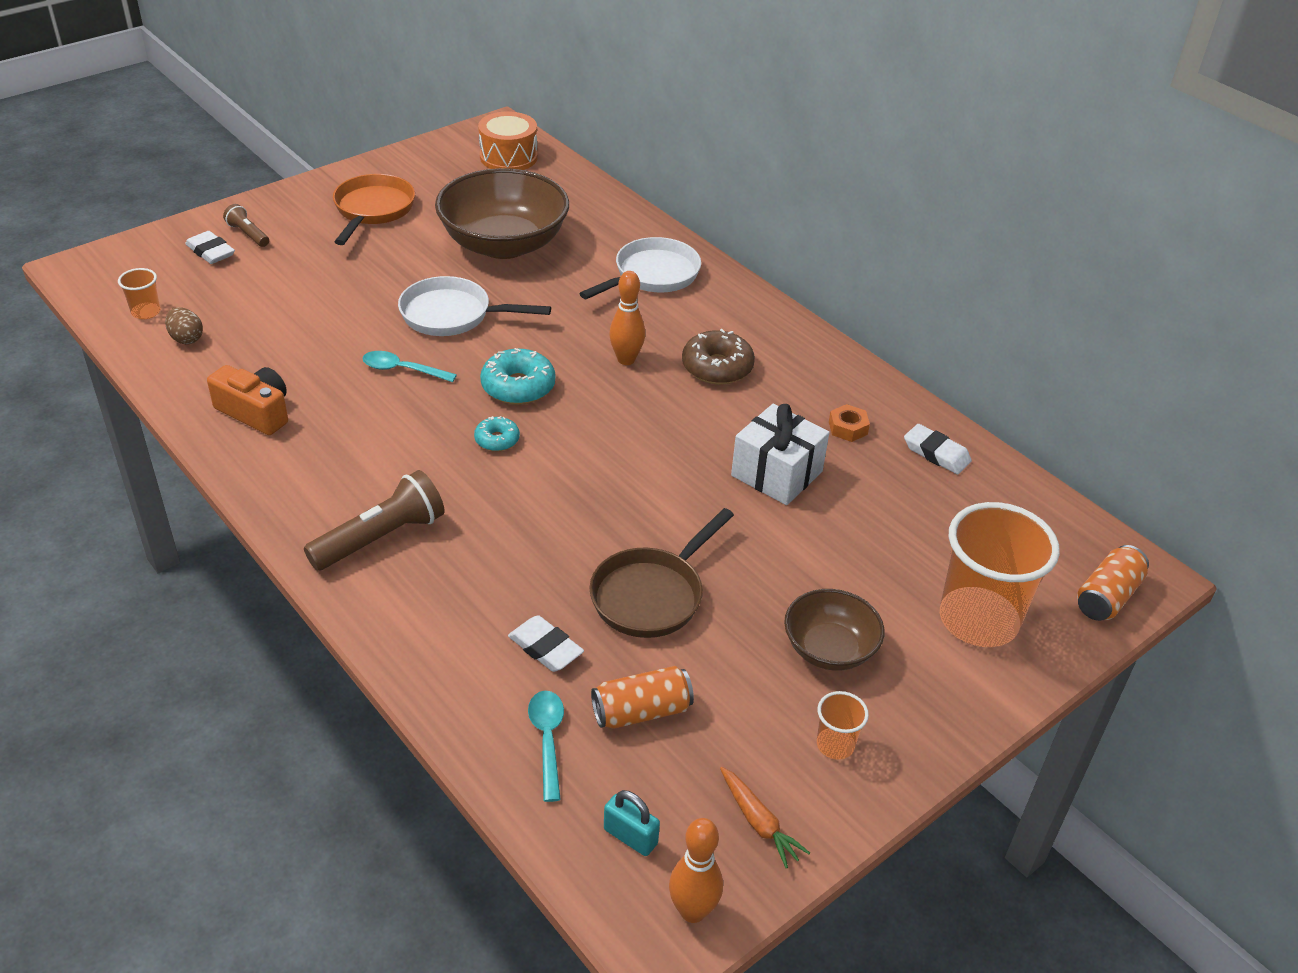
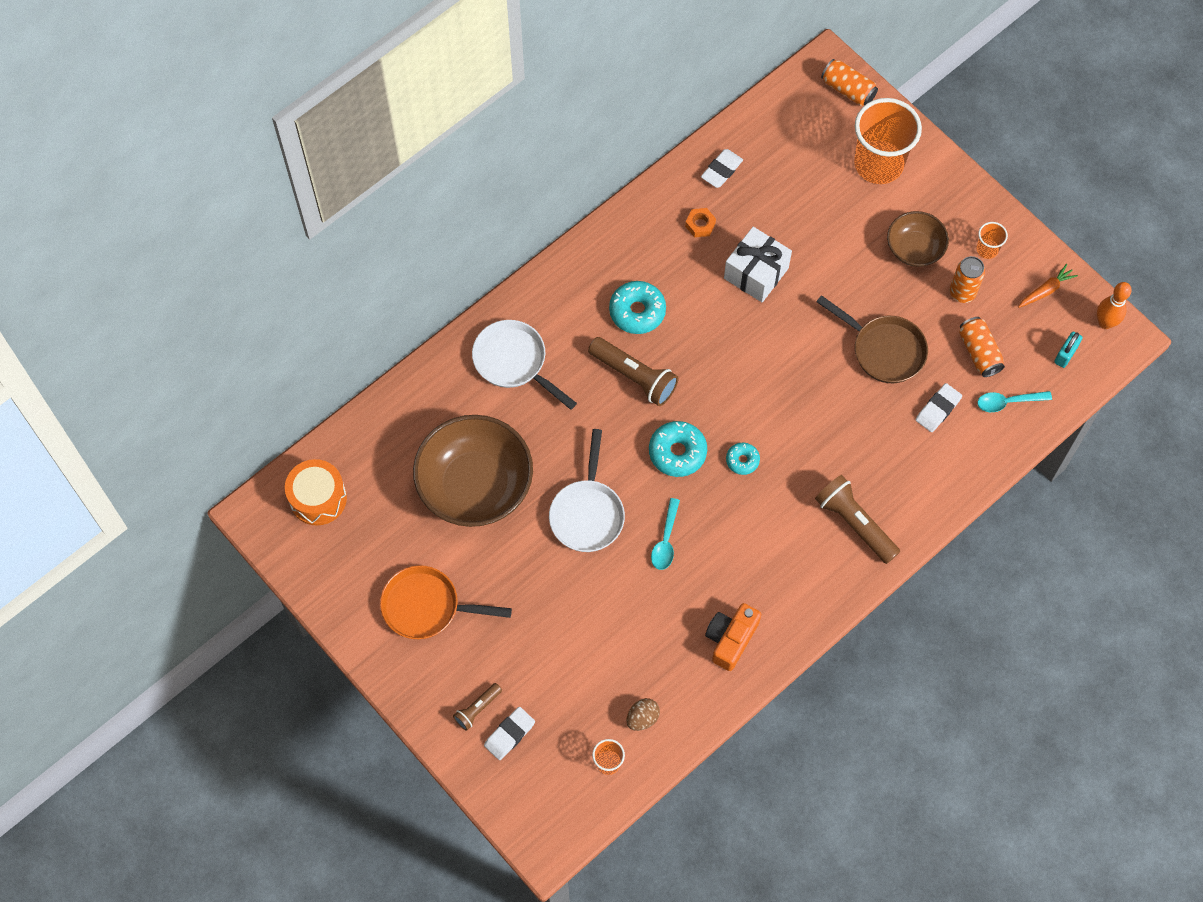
camera: 90 degrees left, 25 degrees up
(626, 360) = (634, 377): orange bowling pin -> brown flashlight
(717, 367) = (637, 311): brown donut -> turquoise donut
(751, 702) = (962, 292): none -> orange can

